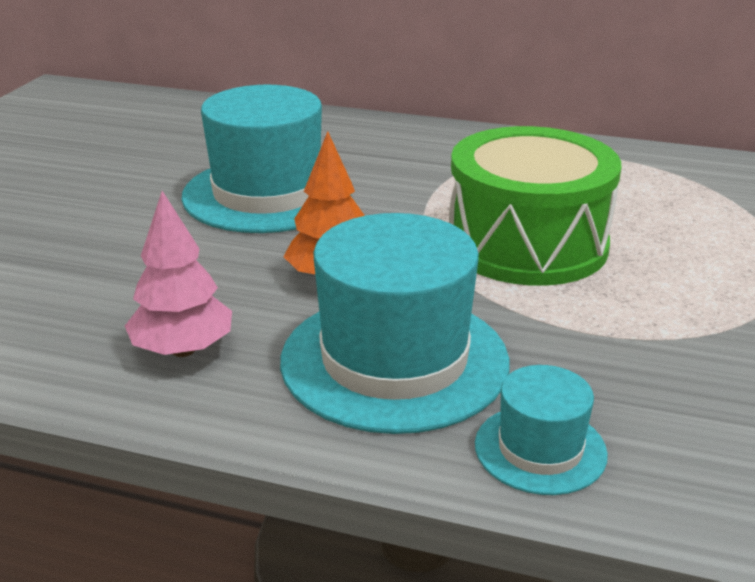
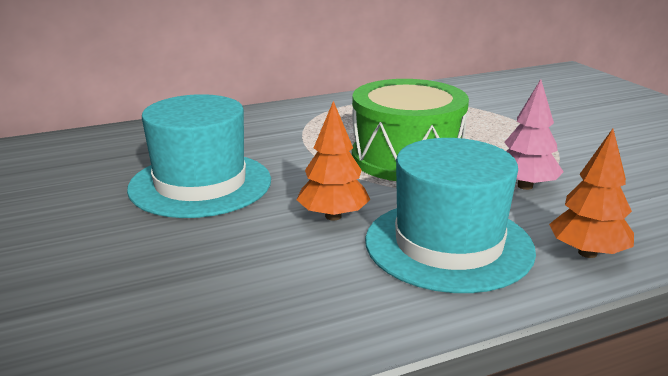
camera: 40 degrees left, 5 degrees down
(183, 350) = (317, 299): pink tree -> pink tree (525, 186)
(540, 449) = (587, 253): turquoise hat -> orange tree

